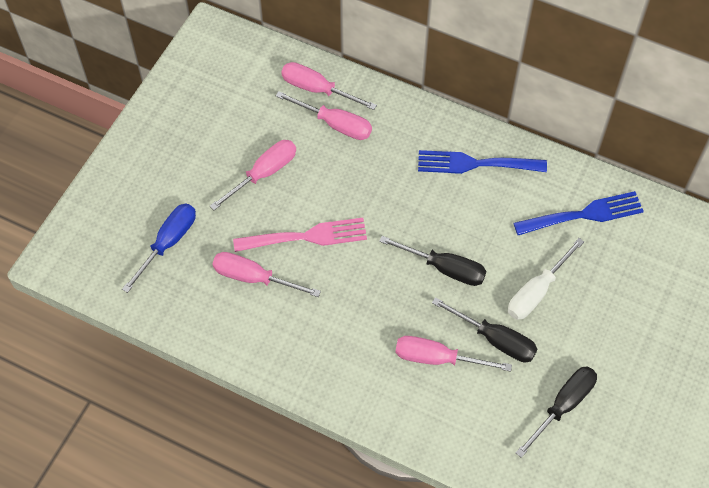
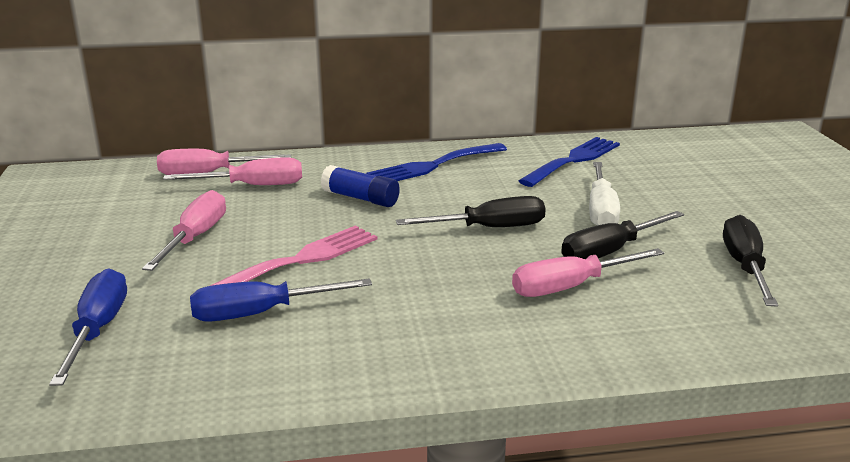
camera: 35 degrees left, 35 degrees down
(253, 278) = (260, 313): pink screwdriver -> blue screwdriver
(392, 182) = (360, 198): none -> blue glue stick
(495, 339) = (609, 251): black screwdriver -> black screwdriver turned 150 degrees clockwise

